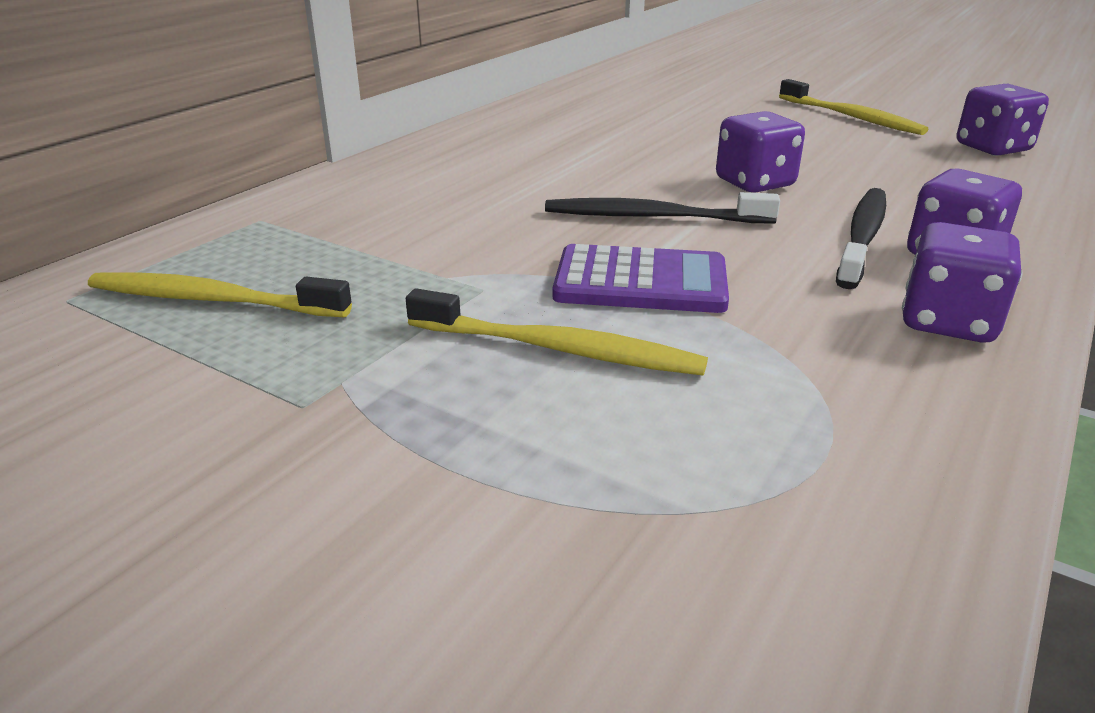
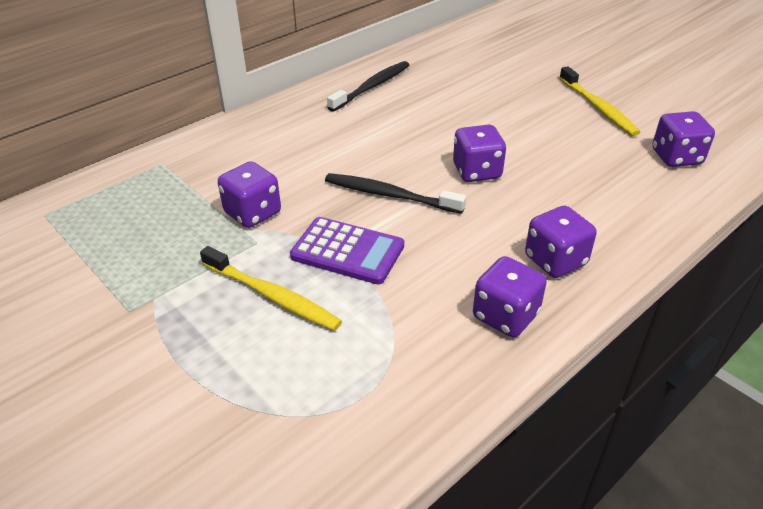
camera: 15 degrees right, 10 degrees up
(213, 300) = (114, 227): yellow toothbrush -> none
(452, 257) = (253, 213): none -> purple dice
(862, 237) = (510, 234): black toothbrush -> black toothbrush (371, 87)

